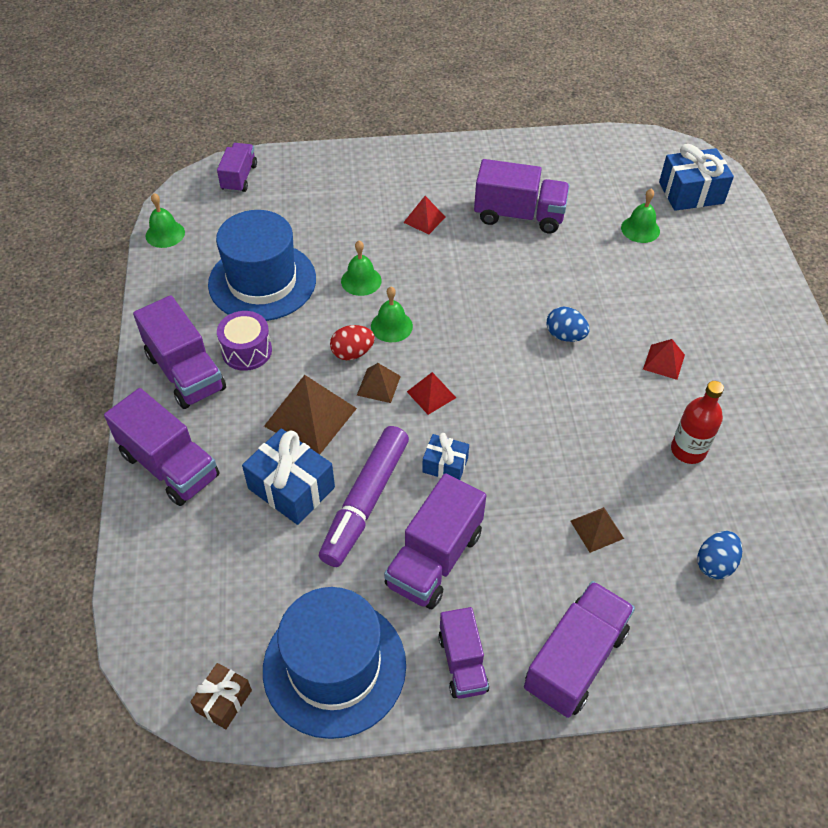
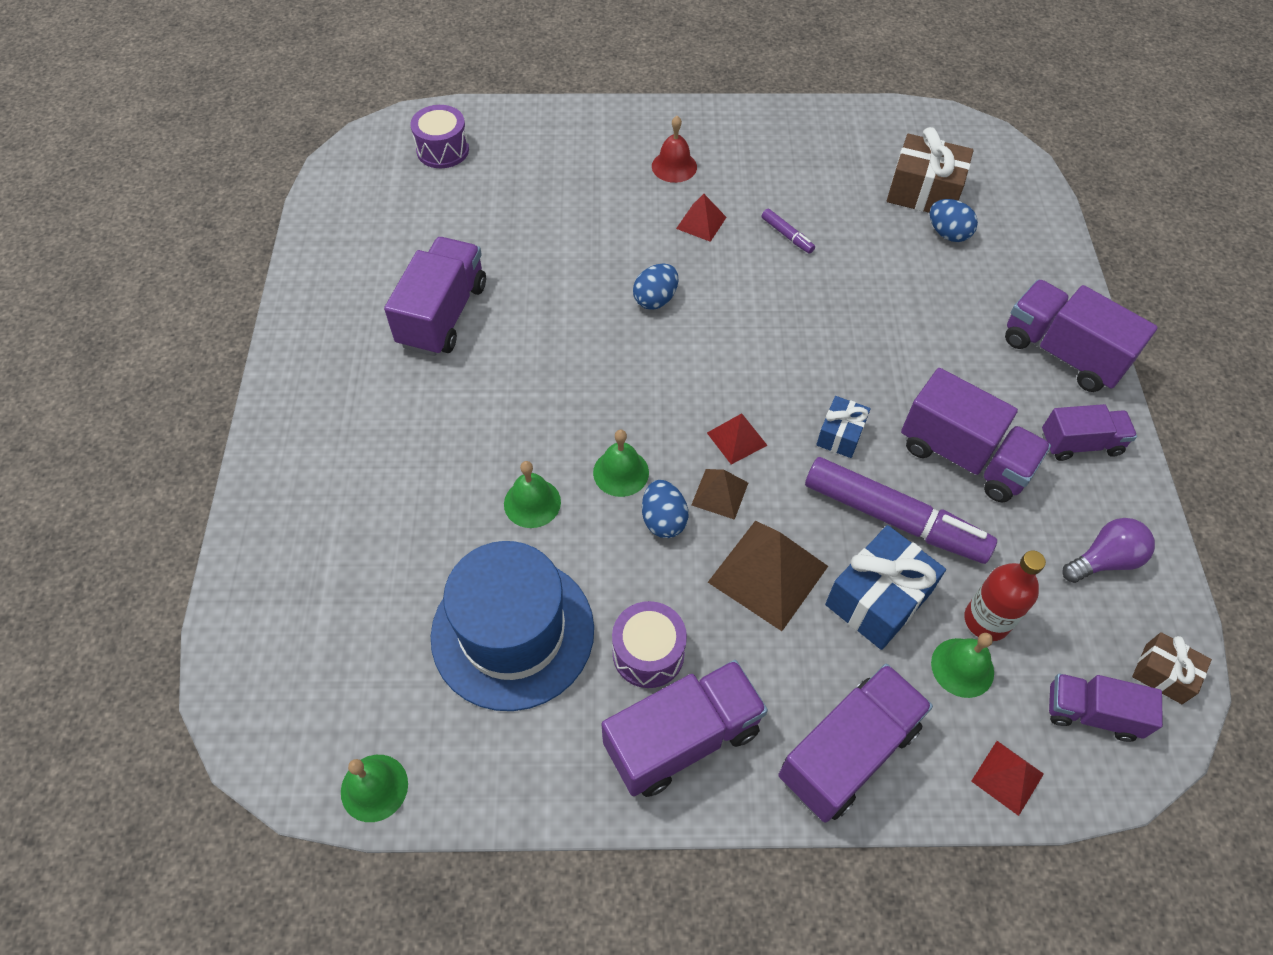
camera: 85 degrees left, 5 degrees up
(239, 178) = (262, 668): purple truck -> purple truck (1091, 713)
(334, 667) = (1104, 560): blue hat -> purple light bulb
(352, 353) = (663, 520): red egg -> blue egg
(424, 219) = (426, 418): red pyramid -> red pyramid (1007, 777)
(596, 529) = (916, 313): brown pyramid -> none
(640, 229) = (494, 204): green bell -> green bell (962, 667)
(668, 425) = (787, 235): none -> purple marker
(688, 450) = (818, 226): red bottle -> red bottle (986, 620)
(691, 193) = (443, 150): blue gift -> purple drum
(729, 339) = (674, 166): none -> red bell
(770, 544) = (923, 192): none -> brown gift

